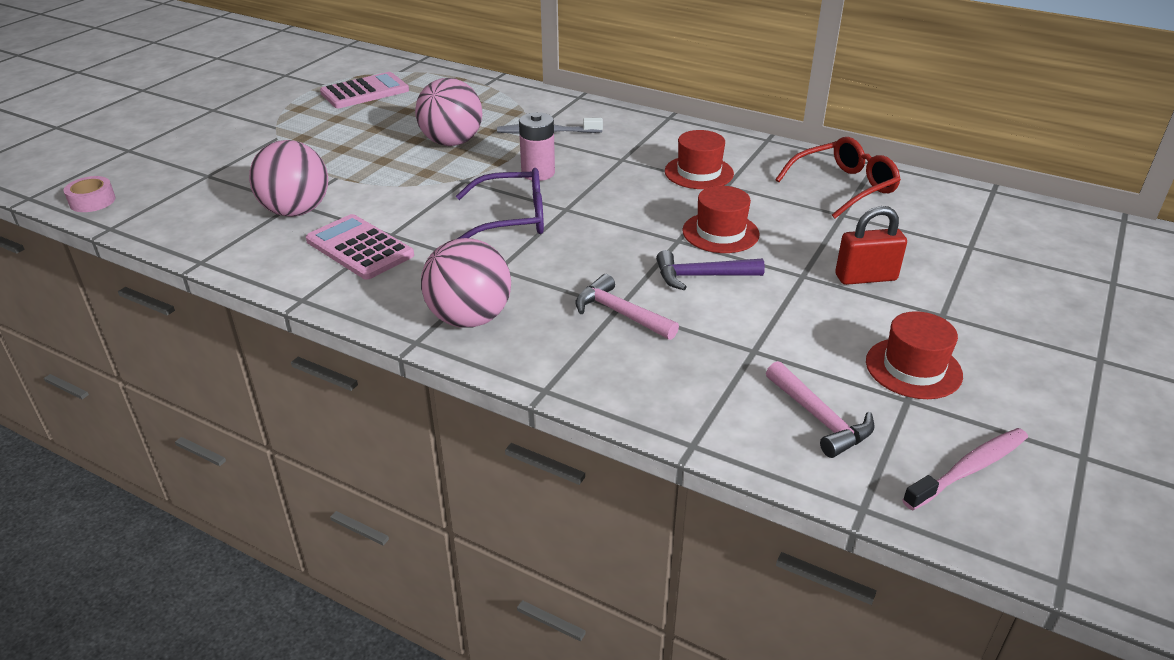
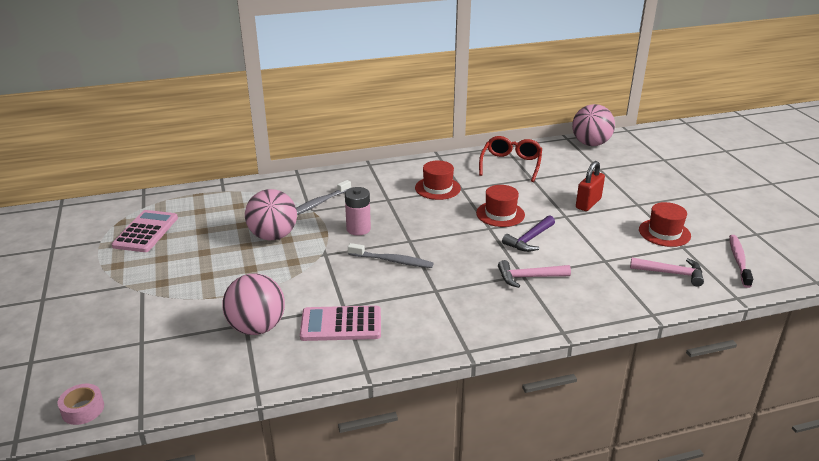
camera: 45 degrees left, 5 degrees down
(469, 318) = (470, 323): pink ball -> pink ball (590, 144)
(512, 218) = (392, 261): purple glasses -> grey toothbrush

